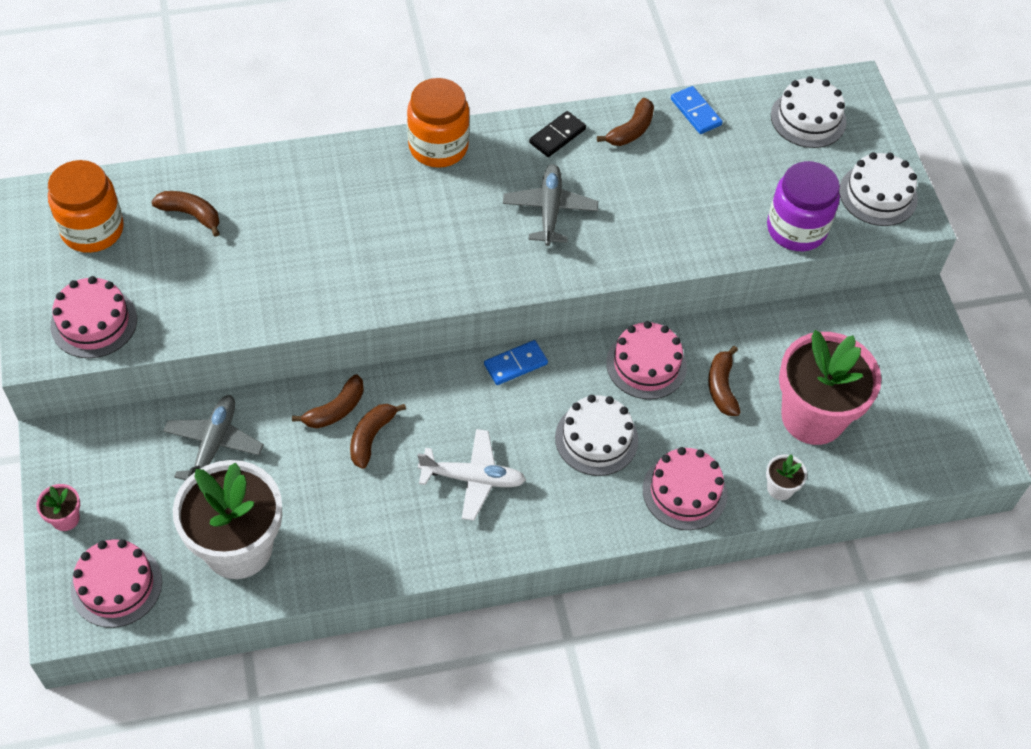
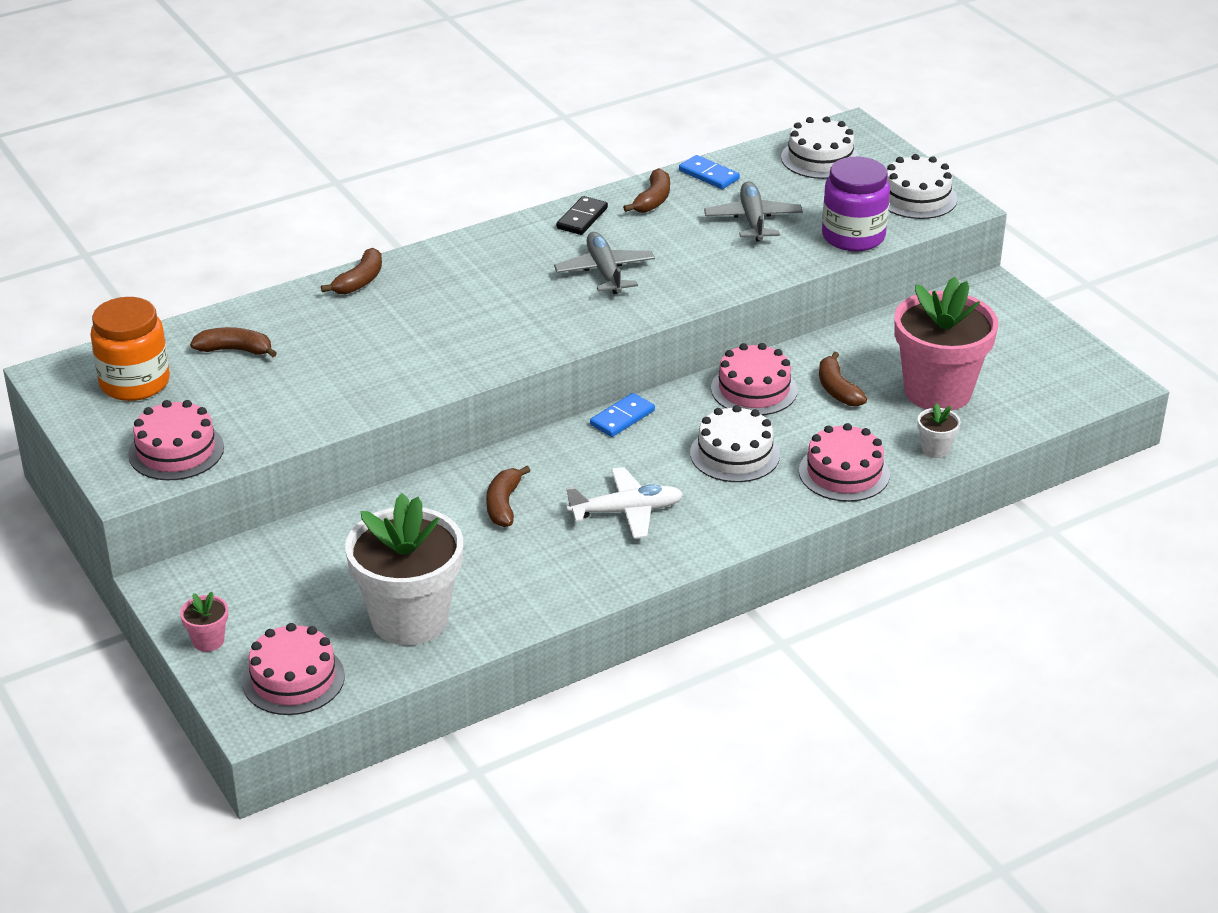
camera: 15 degrees left, 20 degrees down
(214, 444) = (339, 547): grey plane -> grey plane (752, 220)
(336, 410) = (455, 492): brown banana -> brown banana (360, 281)
(438, 147) = (466, 249): orange jar -> none

